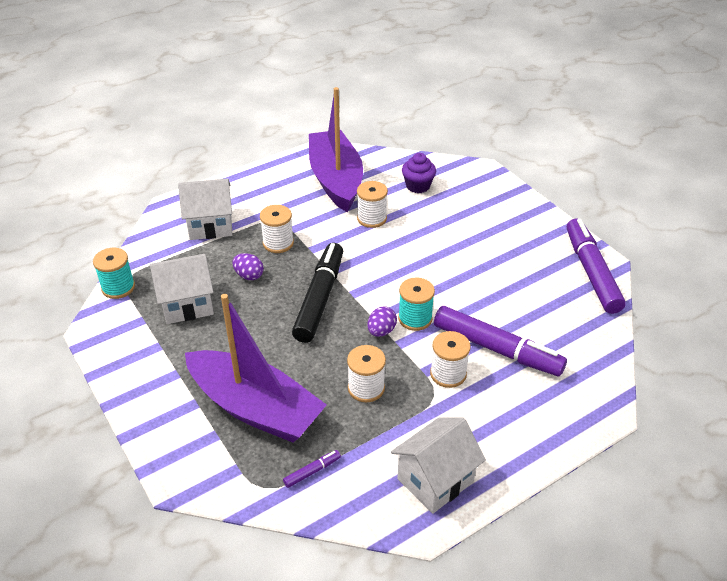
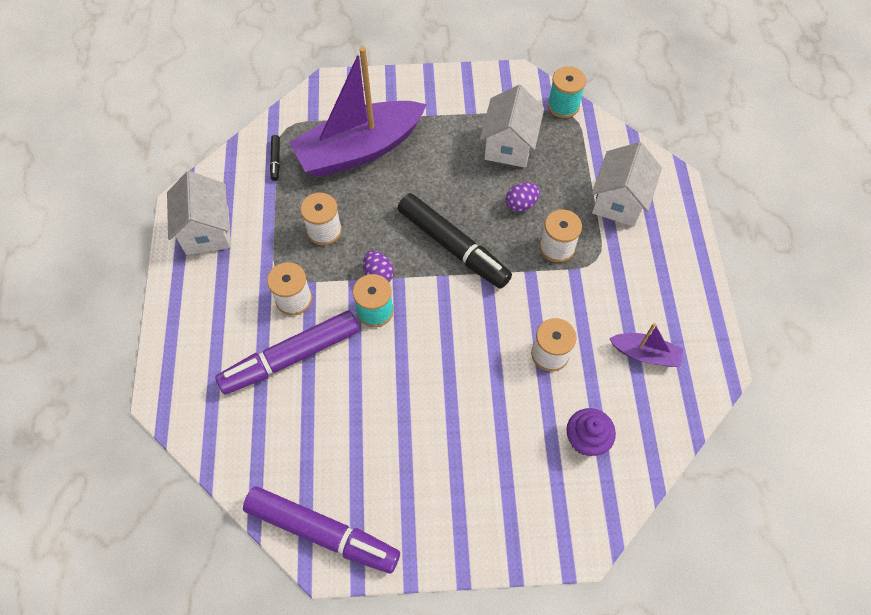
camera: 120 degrees right, 20 degrees up
(312, 471) = (275, 160): purple marker -> black marker
(336, 180) = (645, 354): purple boat -> purple boat, size x0.45

